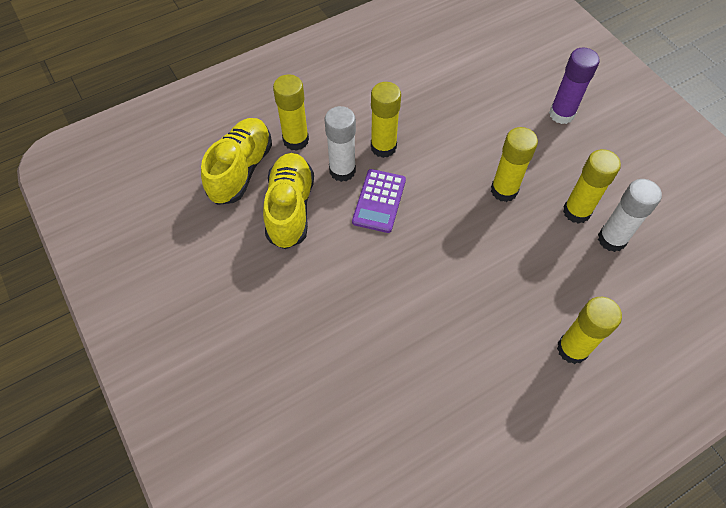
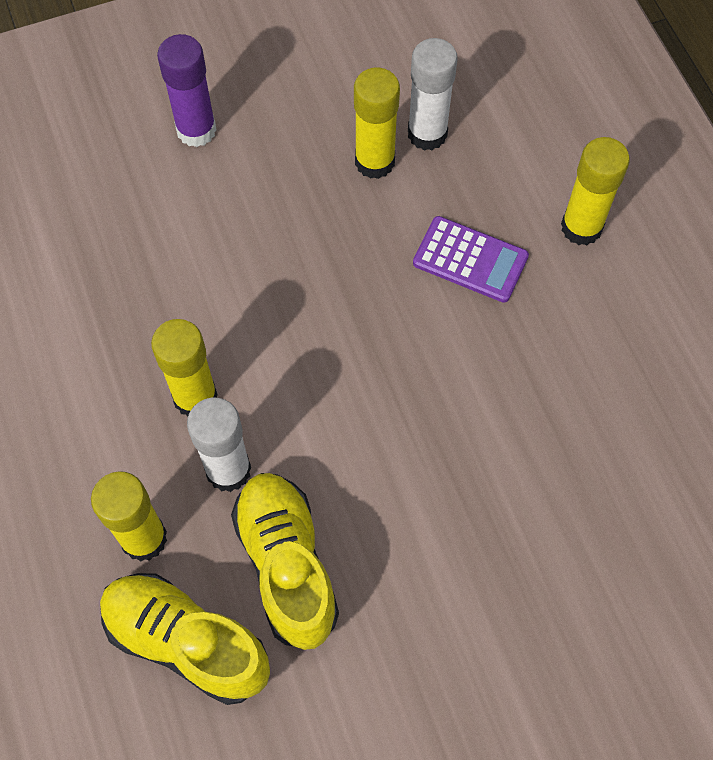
camera: 80 degrees left, 5 degrees up
(290, 208) = (287, 565): yellow shoe -> yellow shoe turned 60 degrees clockwise
(379, 201) = (301, 423): purple calculator -> purple calculator (470, 260)
(504, 190) = (319, 243): yellow glue stick -> none

